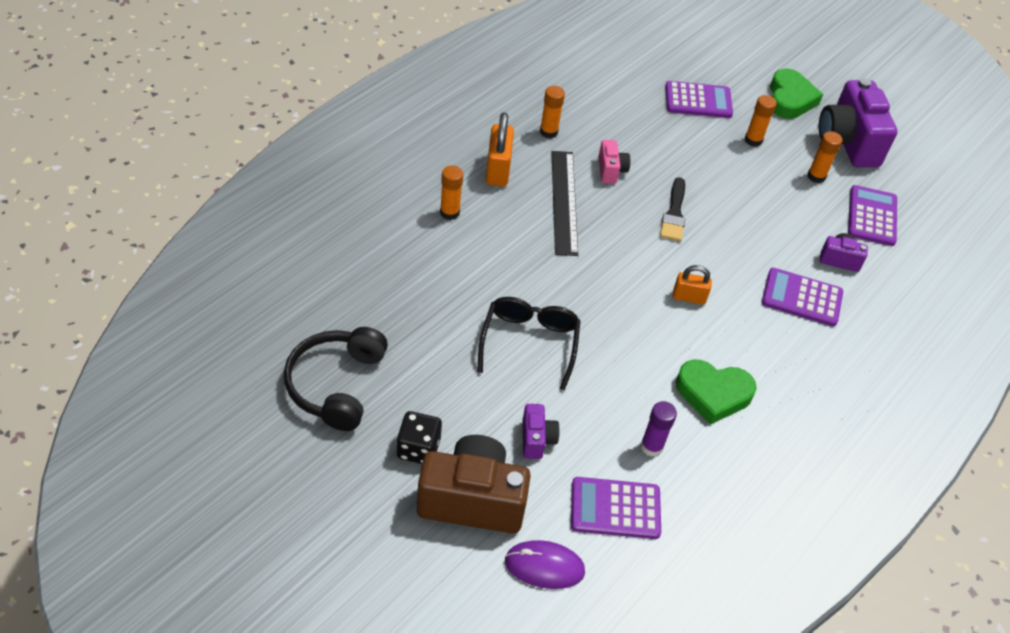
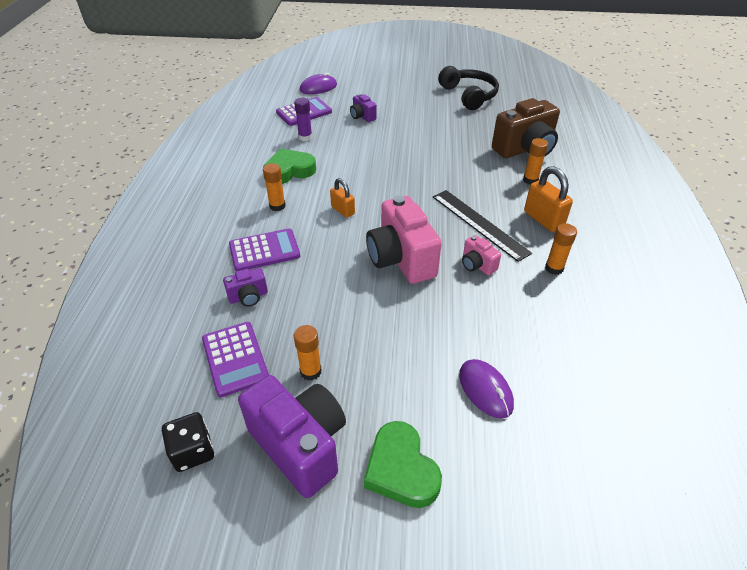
camera: 150 degrees right, 5 degrees down
(418, 448) = (408, 94): black dice -> black dice (193, 451)
(472, 500) = (367, 91): brown camera -> brown camera (525, 149)
(529, 342) = (408, 146): black glasses -> none
(674, 213) = (401, 259): black brush -> pink camera
(689, 297) = (343, 210): orange padlock -> orange padlock turned 75 degrees clockwise
(698, 101) = (485, 390): purple calculator -> purple mouse
(753, 140) = (396, 375): orange glue stick -> orange glue stick (277, 206)

